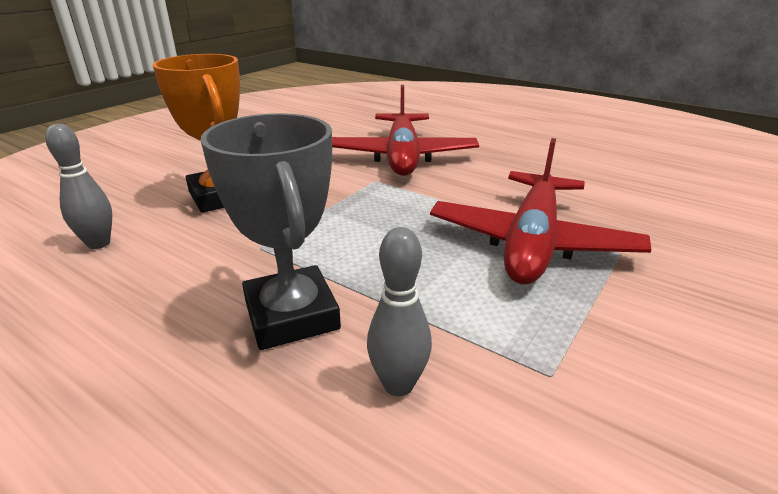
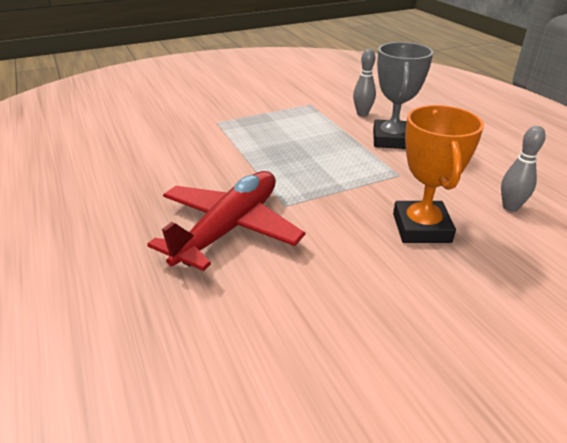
camera: 150 degrees left, 5 degrees up
(531, 242) = (247, 136): red plane -> none

